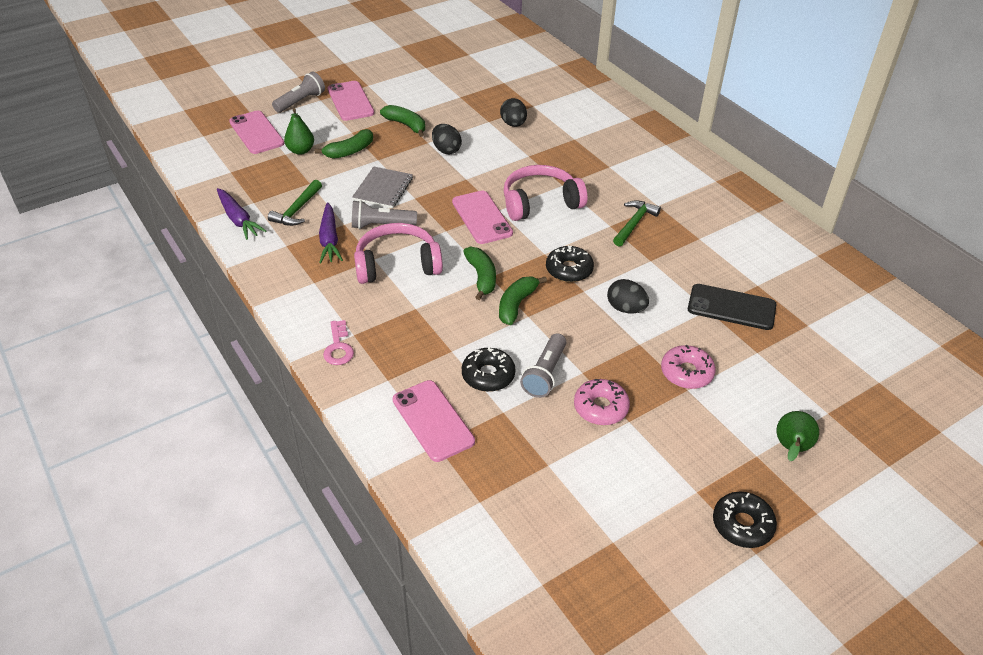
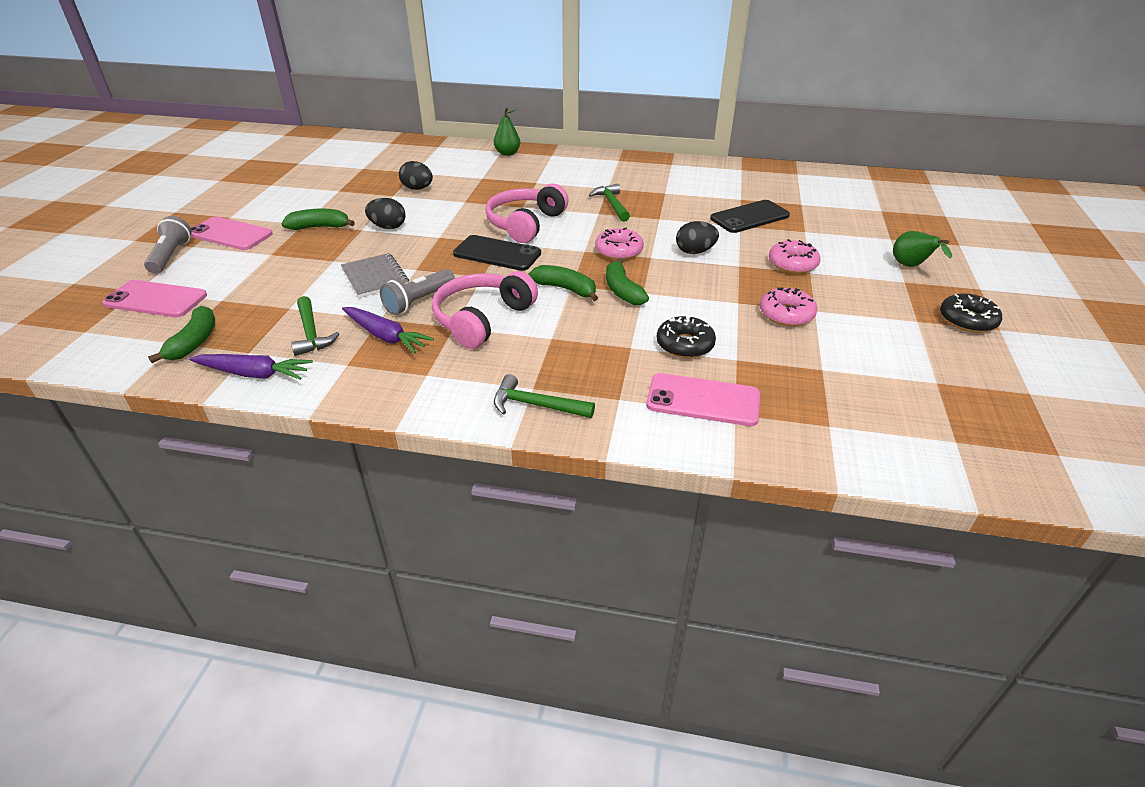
camera: 45 degrees left, 5 degrees down
(300, 150) = (236, 290): green pear -> green pear (507, 153)
(338, 347) = (536, 405): pink key -> green hammer
(349, 151) = (292, 267): green banana -> green banana (194, 342)
(482, 217) = (497, 254): pink phone -> black phone
(545, 374) = (718, 318): grey flashlight -> none
(569, 270) = (619, 251): black donut -> pink donut

